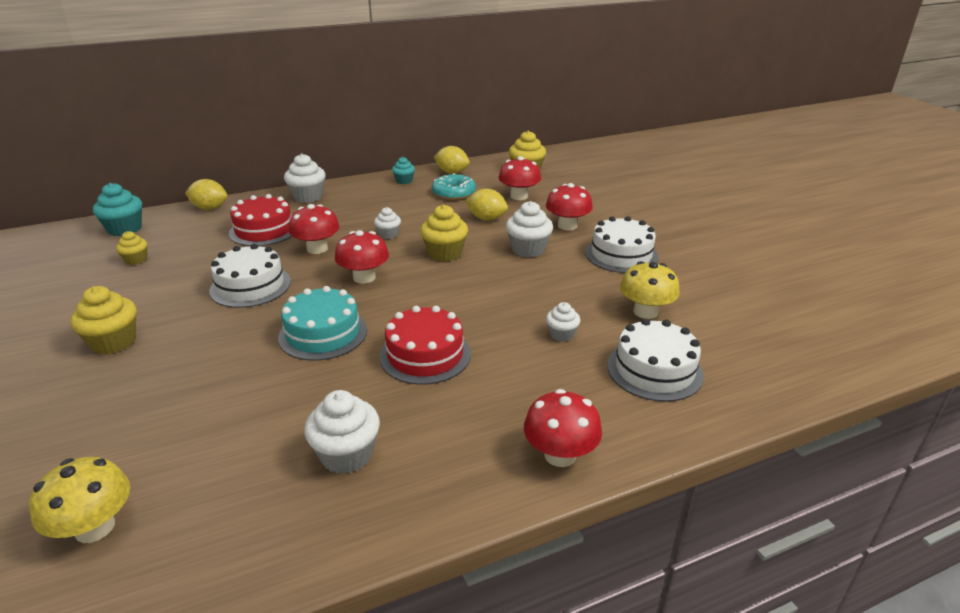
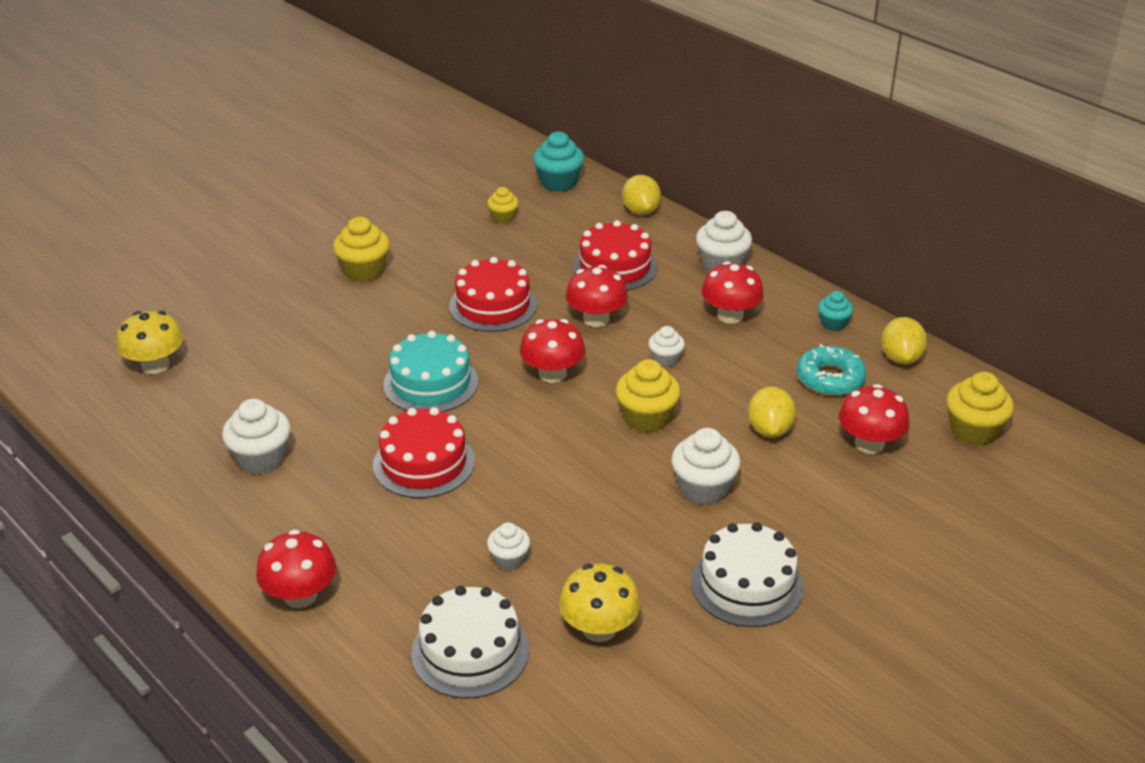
camera: 70 degrees right, 5 degrees up
(250, 286) = (493, 305): white cake -> red cake
(567, 226) = (803, 513): red mushroom -> red mushroom (730, 315)

